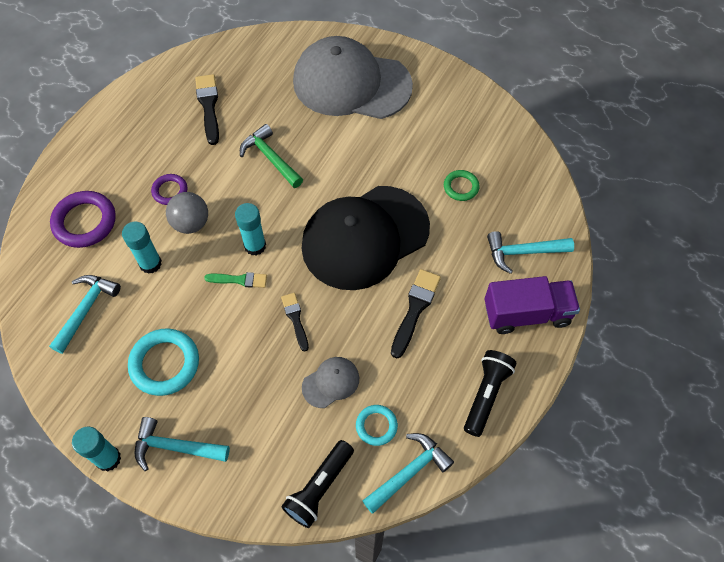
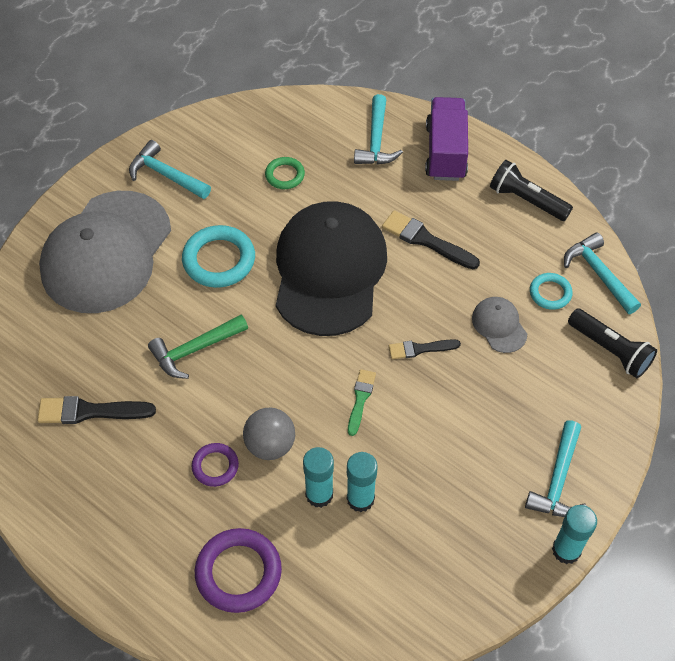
camera: 80 degrees left, 5 degrees down
(86, 309) = (371, 572): turquoise hammer -> turquoise hammer (166, 175)
(165, 364) = (457, 485): turquoise ring -> turquoise ring (219, 260)
(255, 246) = (317, 379): turquoise glue stick -> turquoise glue stick (360, 499)
(365, 237) = (329, 271): black cap -> black cap turned 150 degrees counterclockwise

